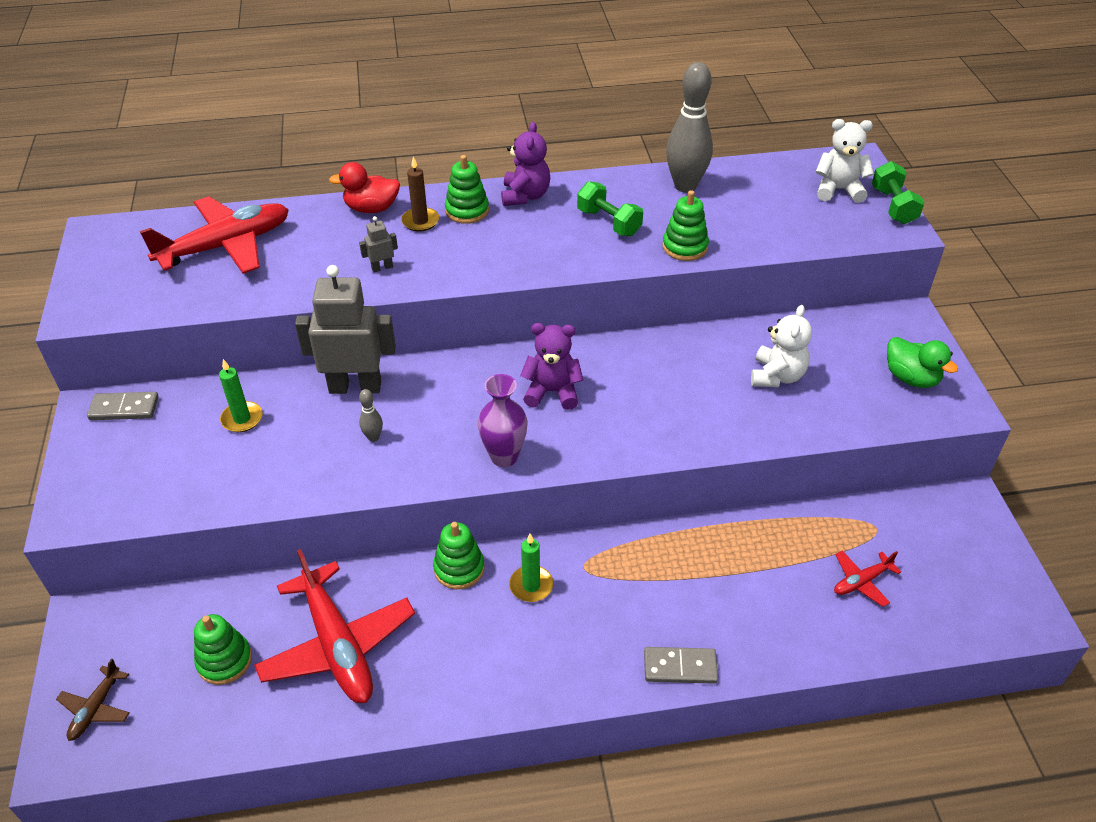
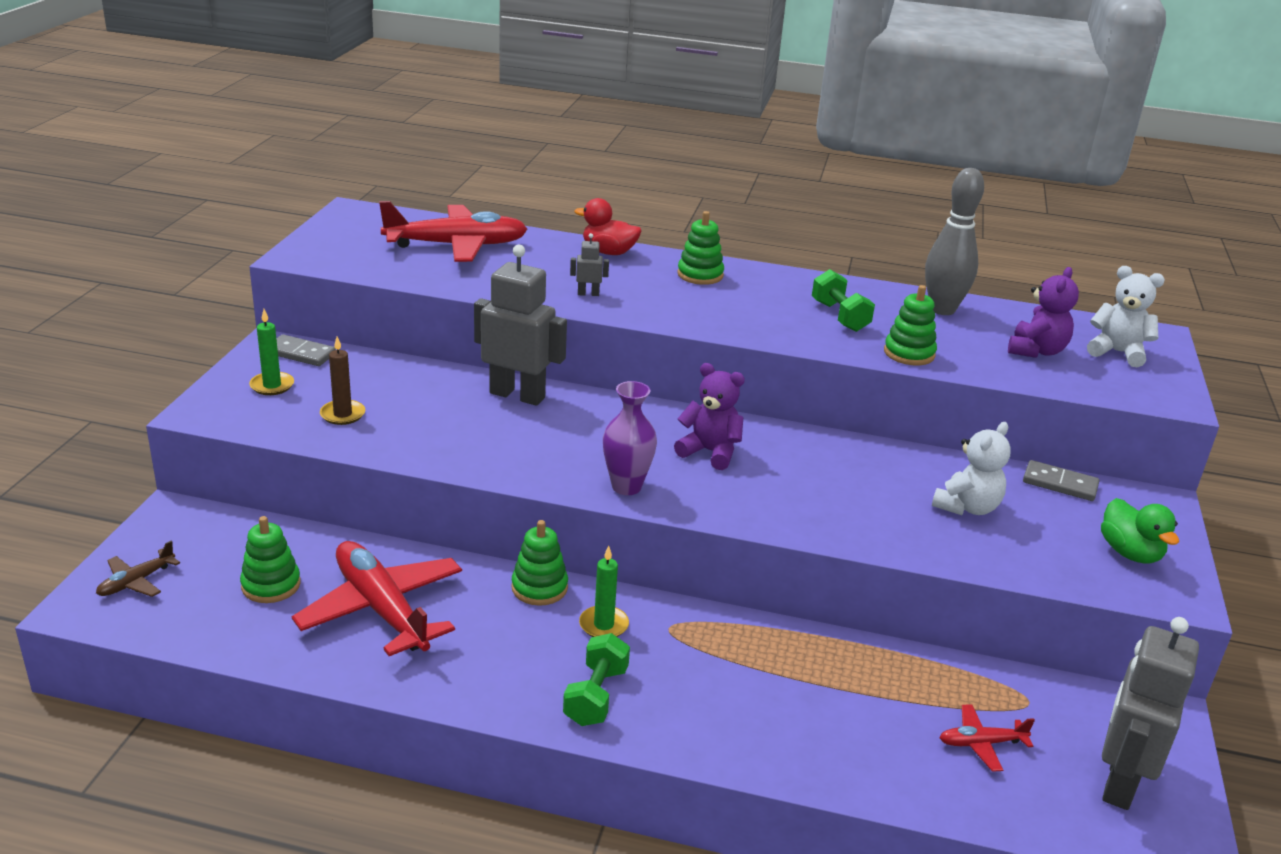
camera: 20 degrees right, 15 degrees down
(242, 419) = (397, 389): green candle -> green candle (272, 386)
(337, 645) = (381, 609): red plane -> red plane turned 150 degrees clockwise
(373, 437) = (508, 436): grey bowling pin -> none
(420, 221) = (649, 271): brown candle -> brown candle (342, 414)
(525, 196) = (766, 278): purple teddy bear -> purple teddy bear (1036, 351)
(680, 667) = (720, 746): grey domino -> grey domino (1060, 484)
(893, 206) = (1175, 380): green dumbbell -> green dumbbell (596, 696)
(966, 576) = (1119, 782): none -> grey robot

